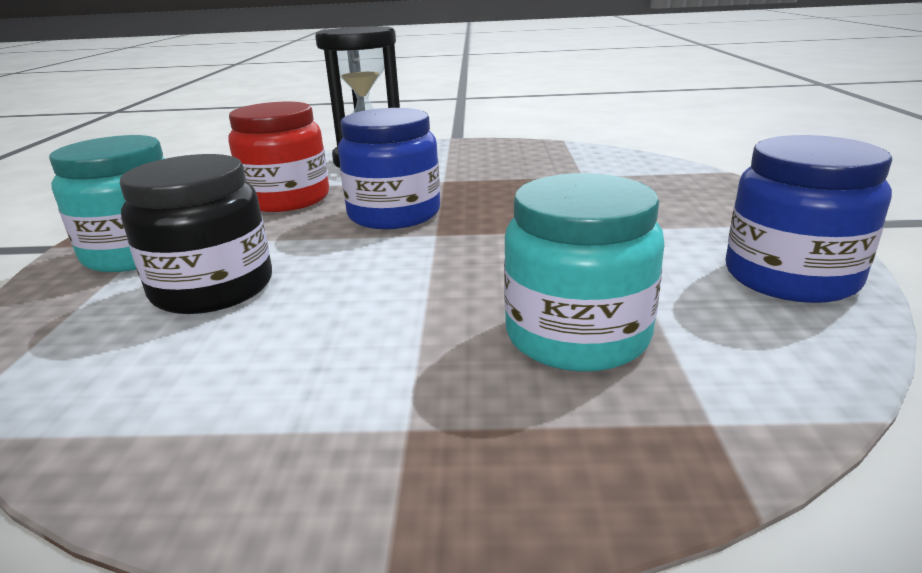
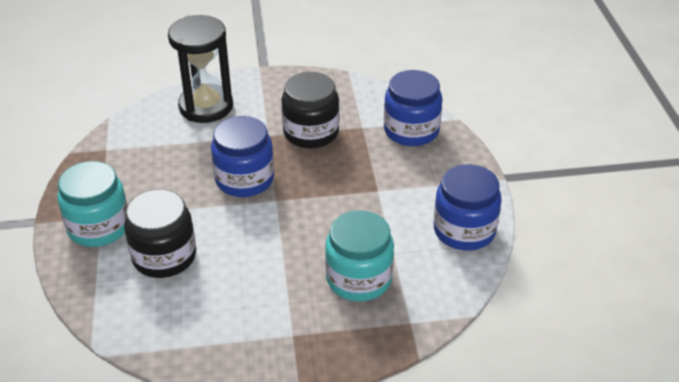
camera: 10 degrees left, 15 degrees up
(287, 199) = (165, 163): red jar -> none
(506, 179) = (311, 132): none -> black jar
(658, 179) = (411, 130): none -> blue jar

